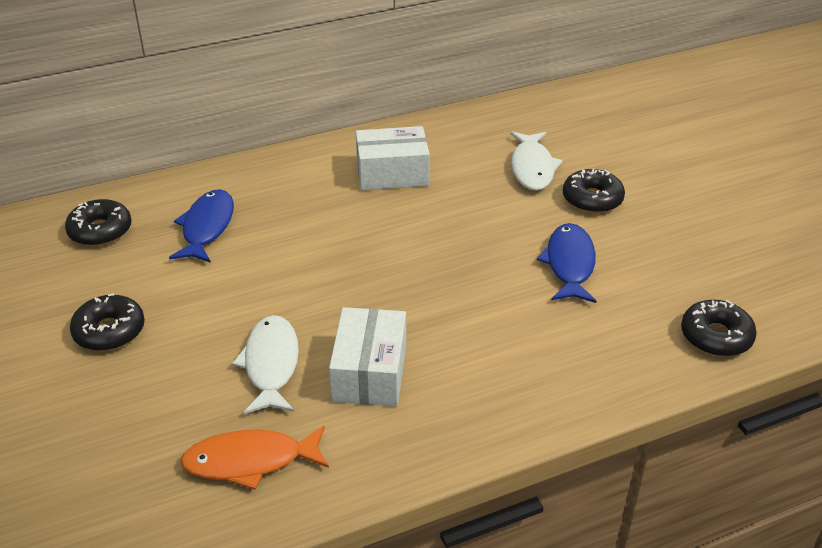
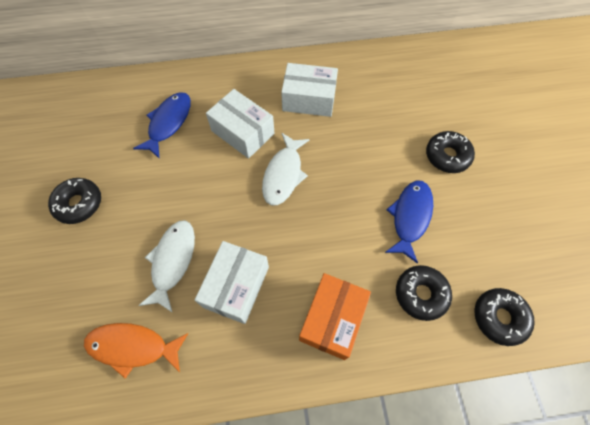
camera: 15 degrees right, 25 degrees up
(100, 231) = (100, 111): black donut -> black donut (421, 294)
(315, 220) = (242, 132): none -> white box
(511, 379) = (332, 319): none -> orange box
(532, 168) = (412, 115): white fish -> white fish (283, 174)

